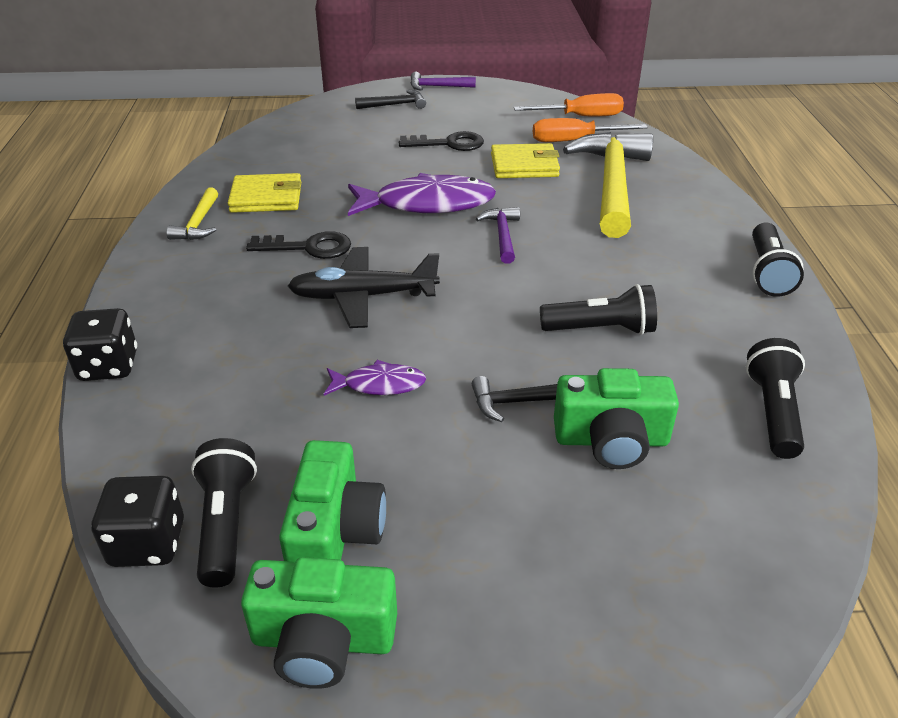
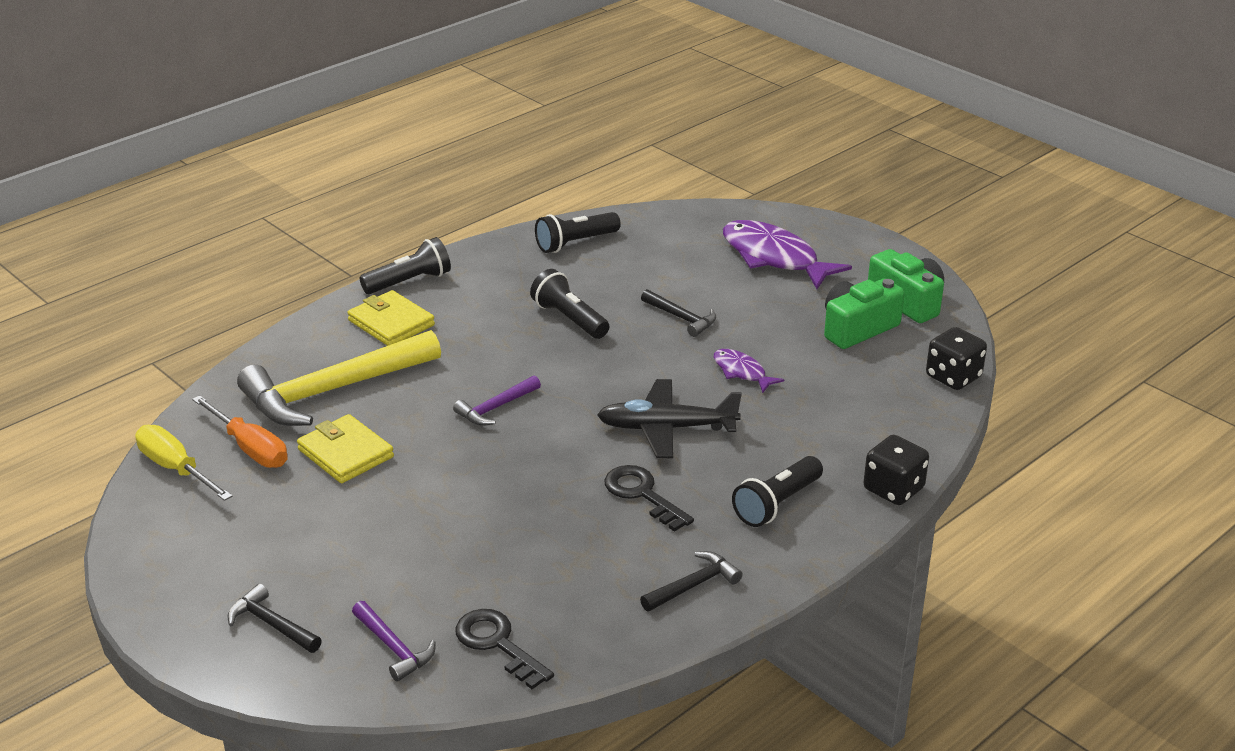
camera: 130 degrees left, 5 degrees down
(198, 223) = (694, 585): yellow hammer -> black hammer
(226, 523) = (906, 362): black flashlight -> black flashlight (777, 504)
(266, 198) = (599, 575): yellow wallet -> yellow wallet (391, 323)
(363, 297) = (667, 428): black plane -> black plane turned 135 degrees clockwise
(427, 204) = (490, 471): purple fish -> purple fish (774, 258)
(437, 87) = (174, 622): purple hammer -> purple hammer (394, 648)
(448, 144) = (344, 524): black key -> black key (498, 644)
(581, 117) = (176, 468): orange screwdriver -> yellow screwdriver
(611, 440) = (671, 280): green camera -> none

